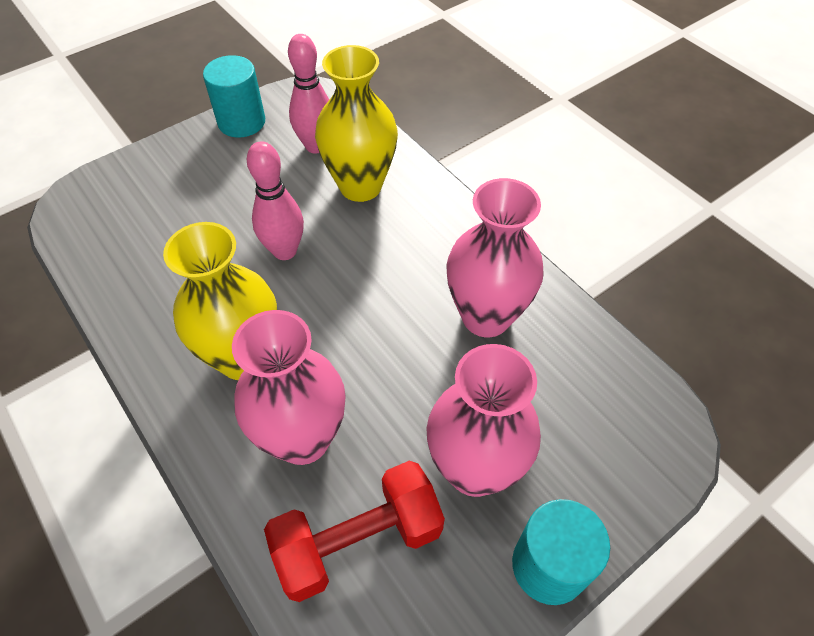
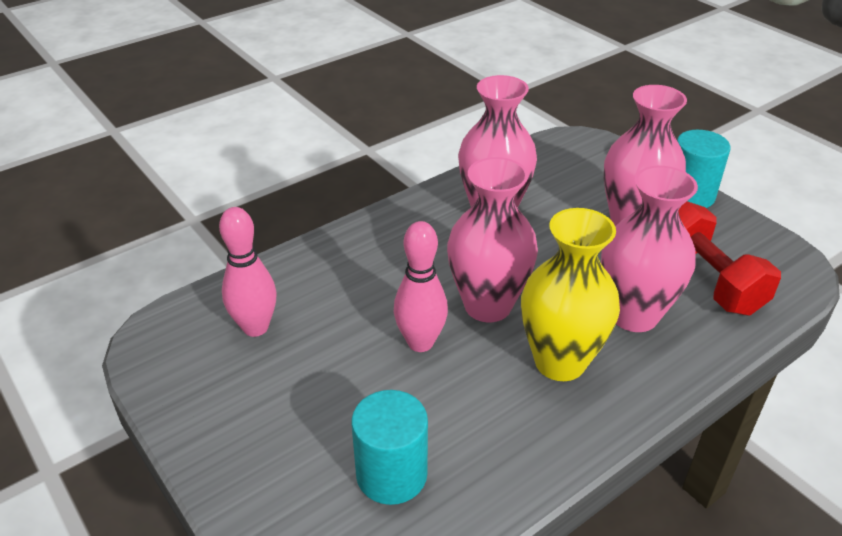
camera: 90 degrees left, 15 degrees down
(241, 122) = (190, 403): turquoise cylinder -> turquoise cylinder (391, 474)
(329, 303) = (487, 305): none -> pink vase
(360, 186) = (328, 289): yellow vase -> none

